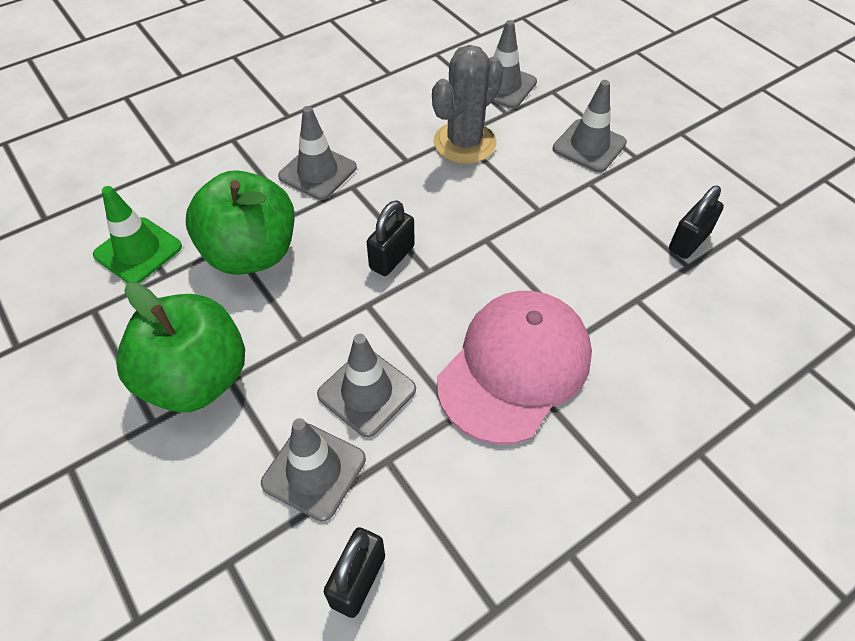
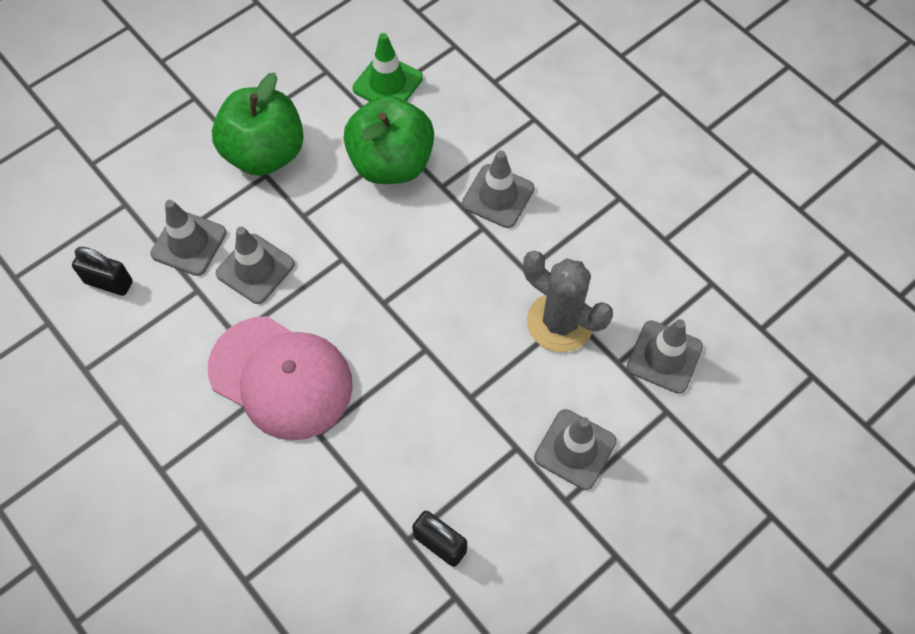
camera: 85 degrees right, 10 degrees up
(392, 257) = (396, 271): black padlock -> none

